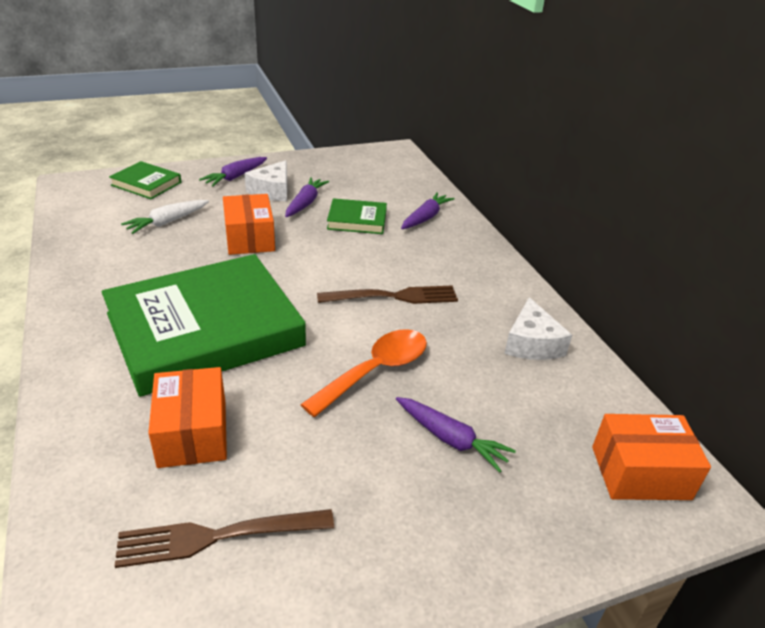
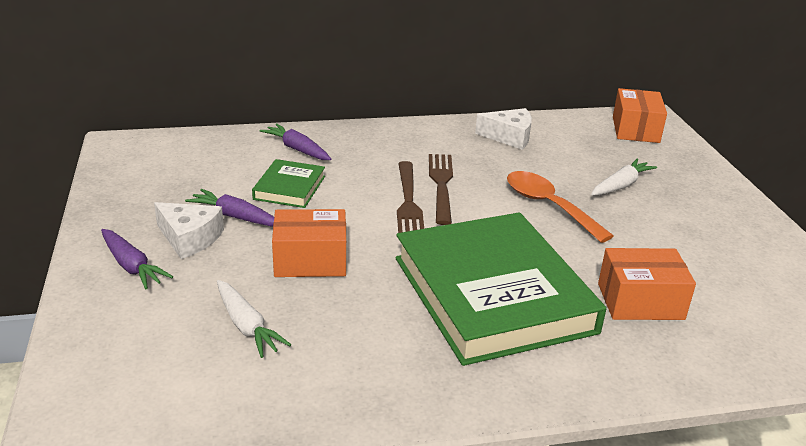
camera: 80 degrees left, 5 degrees down
(146, 184) = (110, 351): green book -> none
(218, 536) = (740, 289): brown fork -> brown fork (408, 202)
(451, 439) = (621, 185): purple carrot -> white carrot

